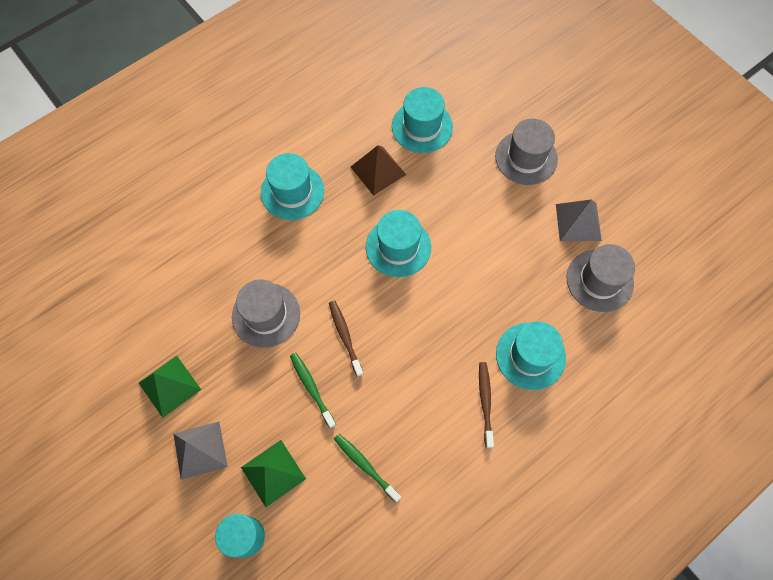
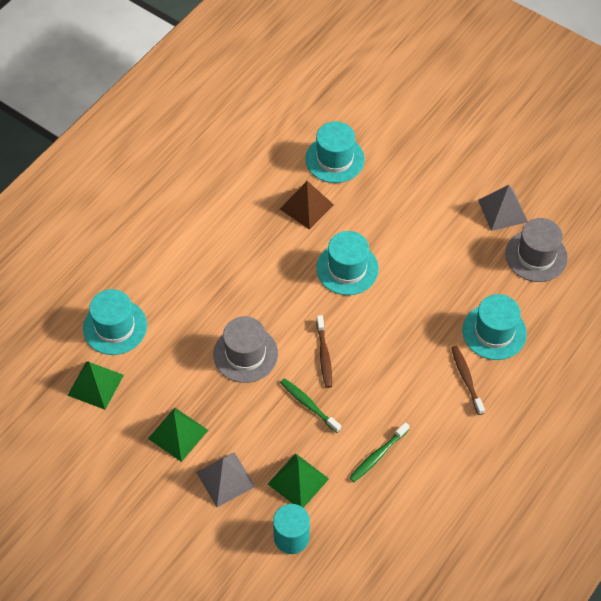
camera: 15 degrees left, 10 degrees down
(108, 310) = (95, 385): none -> green pyramid
(292, 191) = (232, 243): turquoise hat -> turquoise hat (115, 327)
(345, 337) = (324, 355): brown toothbrush -> brown toothbrush turned 150 degrees counterclockwise
(365, 466) = (378, 455): green toothbrush -> green toothbrush turned 75 degrees counterclockwise
(526, 158) = (439, 165): grey hat -> none

